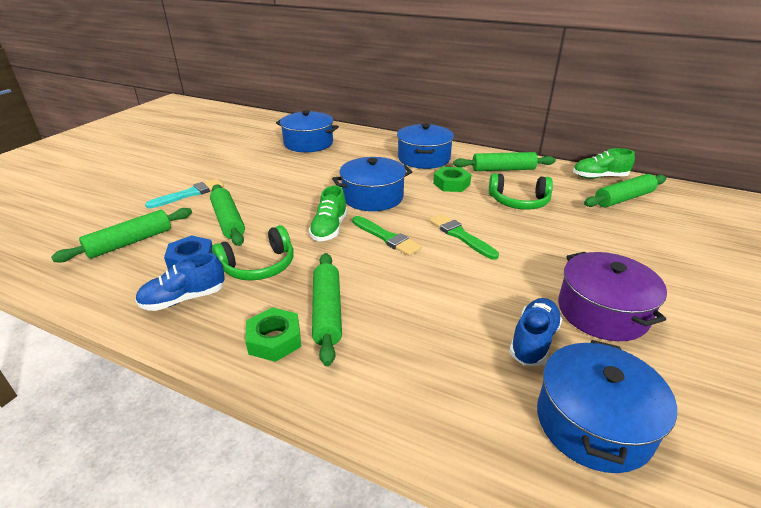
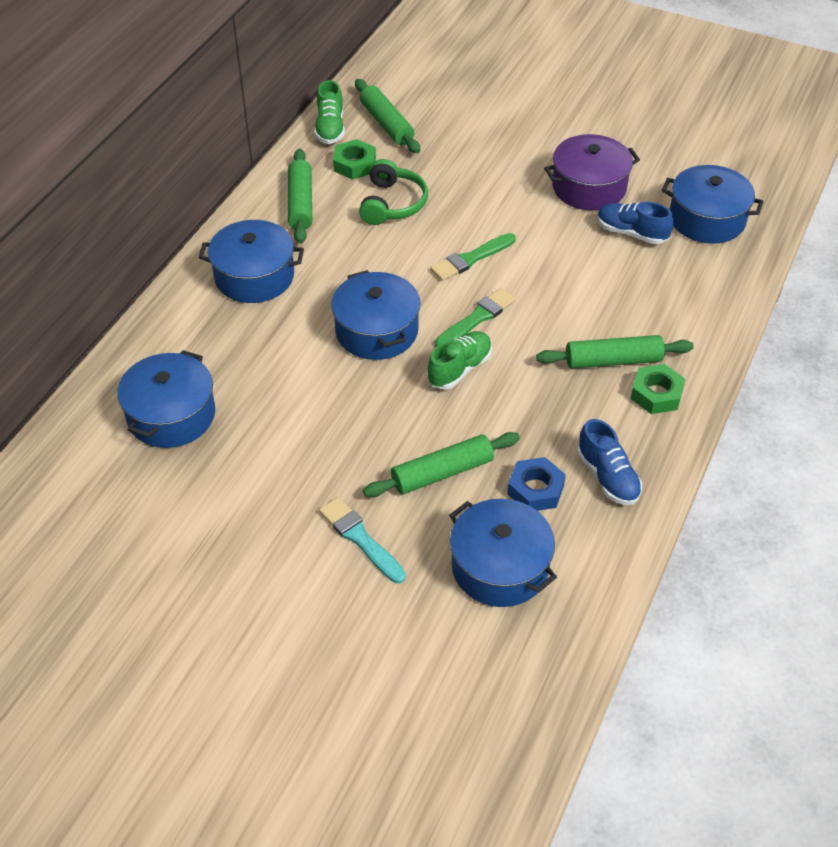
camera: 90 degrees left, 15 degrees up
(130, 242) = (500, 567): green rolling pin -> blue pot
(259, 266) = (542, 424): green headphones -> none
(329, 229) = (460, 369): green shoe -> green shoe turned 60 degrees counterclockwise
(451, 184) = (342, 255): green nut -> green nut (354, 164)

